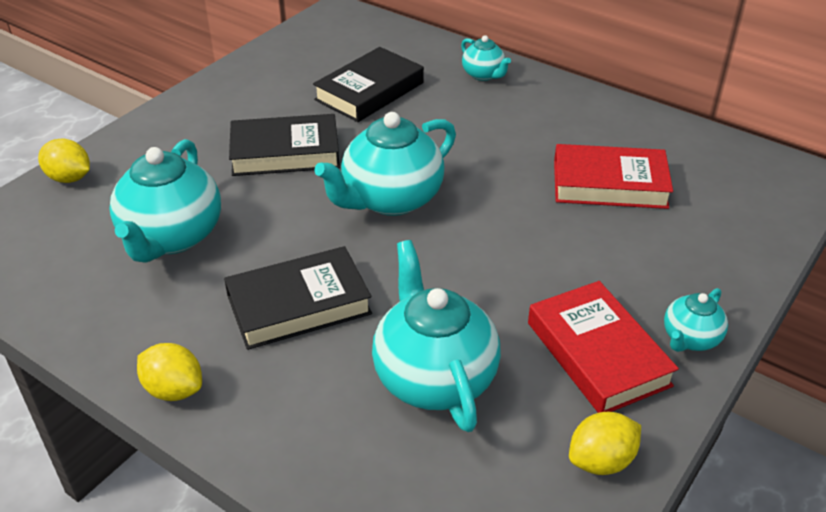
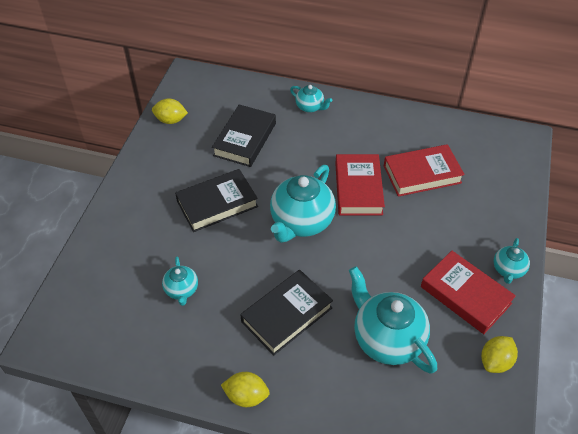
camera: 20 degrees left, 10 degrees up
(69, 178) = (86, 264): yellow lemon -> yellow lemon (171, 120)
(171, 237) = (181, 290): turquoise teapot -> turquoise teapot, size x0.51
(499, 179) = (358, 188): none -> red book

